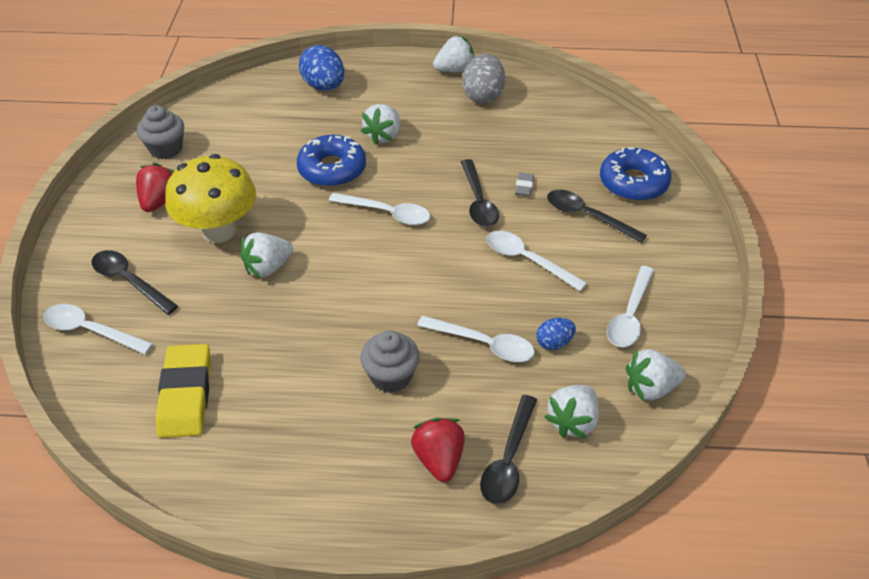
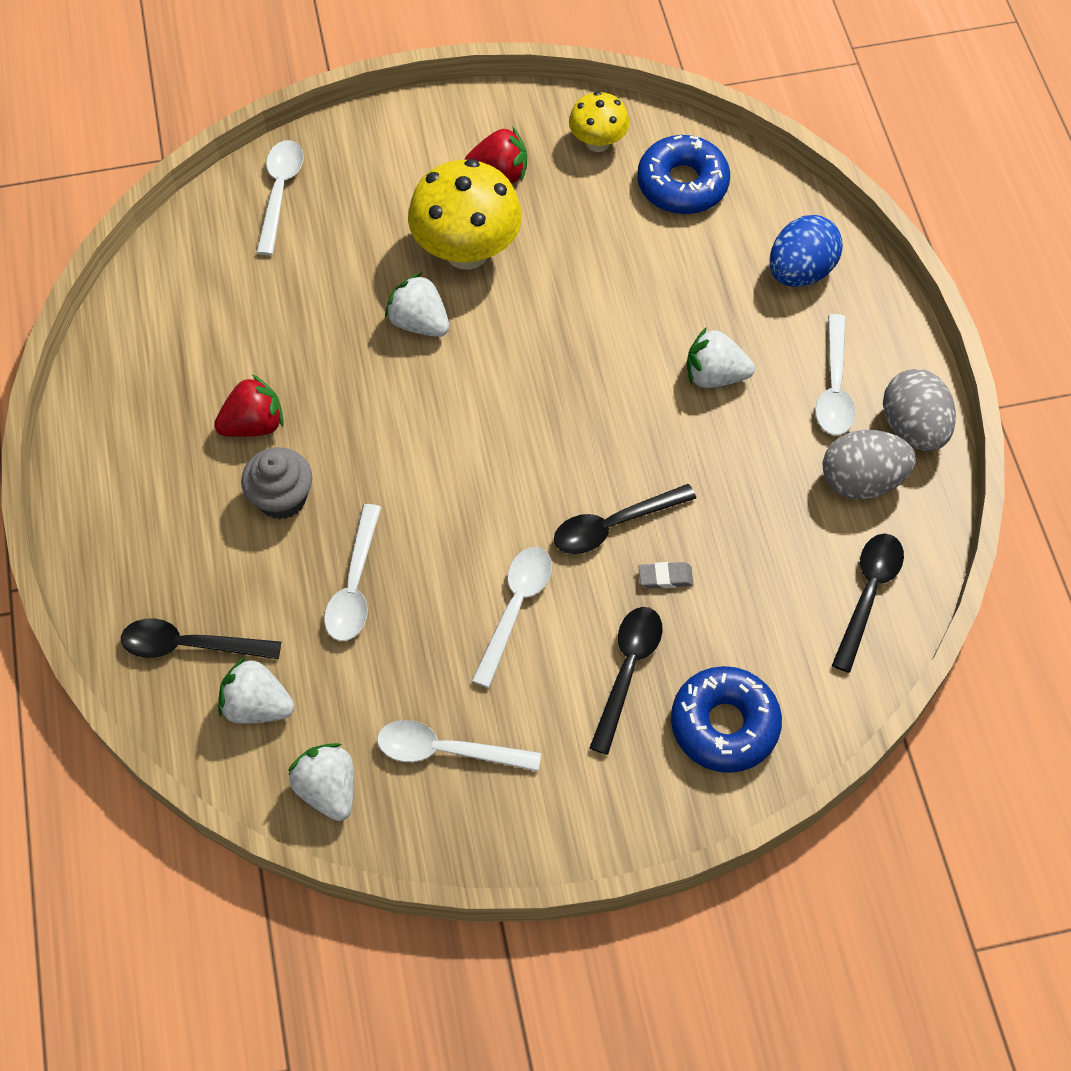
camera: 75 degrees right, 15 degrees up
(129, 281) = (360, 197): black spoon -> black spoon (868, 594)
(166, 149) = (598, 142): grey cupcake -> yellow mushroom
(185, 395) = (213, 310): yellow eraser -> none
(332, 169) = (622, 335): blue donut -> blue donut (682, 184)
(387, 213) = (555, 422): white spoon -> white spoon (834, 387)
(439, 459) = (177, 575): red strawberry -> red strawberry (254, 424)
(454, 70) = (913, 428): white strawberry -> grey egg
(554, 343) = (376, 665): blue egg -> none

